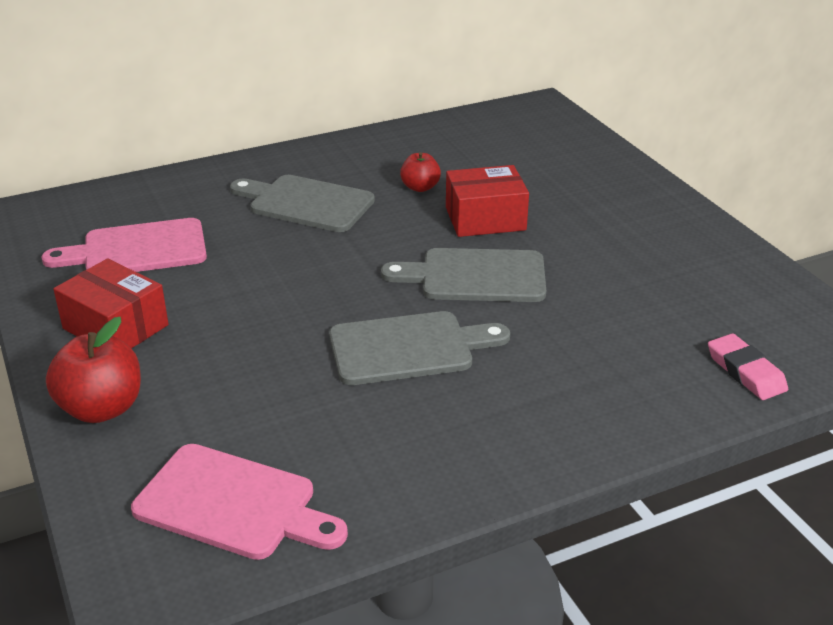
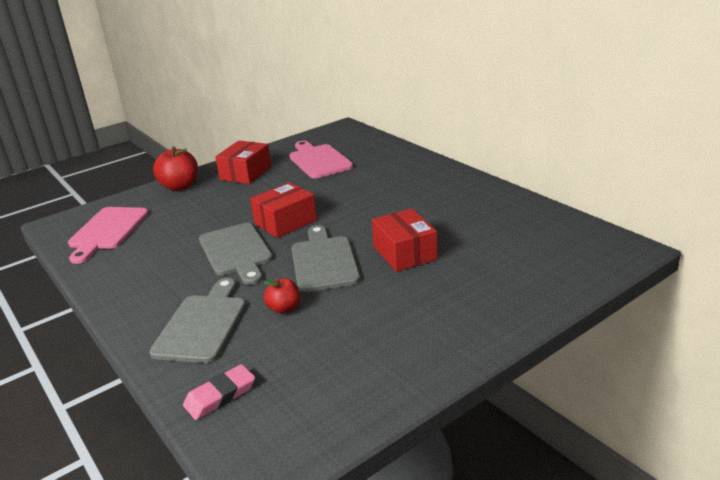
camera: 80 degrees right, 5 degrees down
(306, 203) = (392, 190): grey cutting board -> grey cutting board (202, 324)
(341, 298) = (285, 222): none -> red box
(420, 187) = (437, 222): red apple -> red apple (284, 308)

